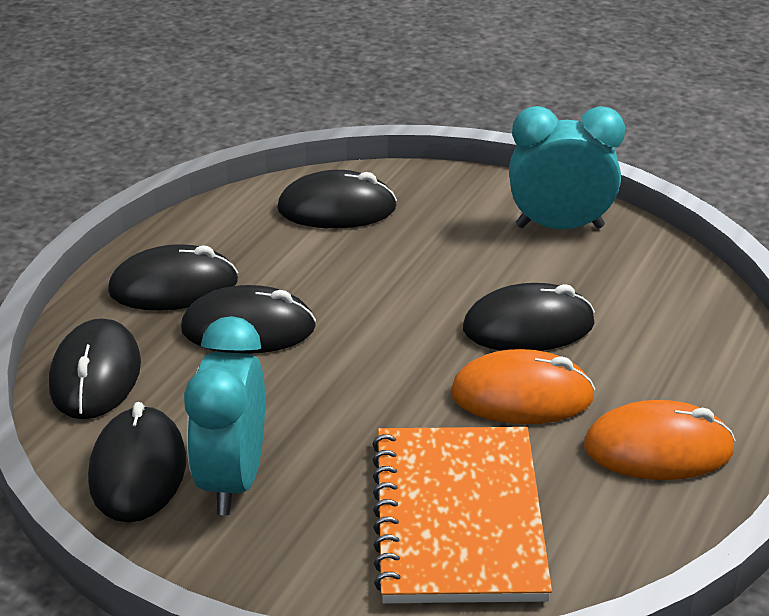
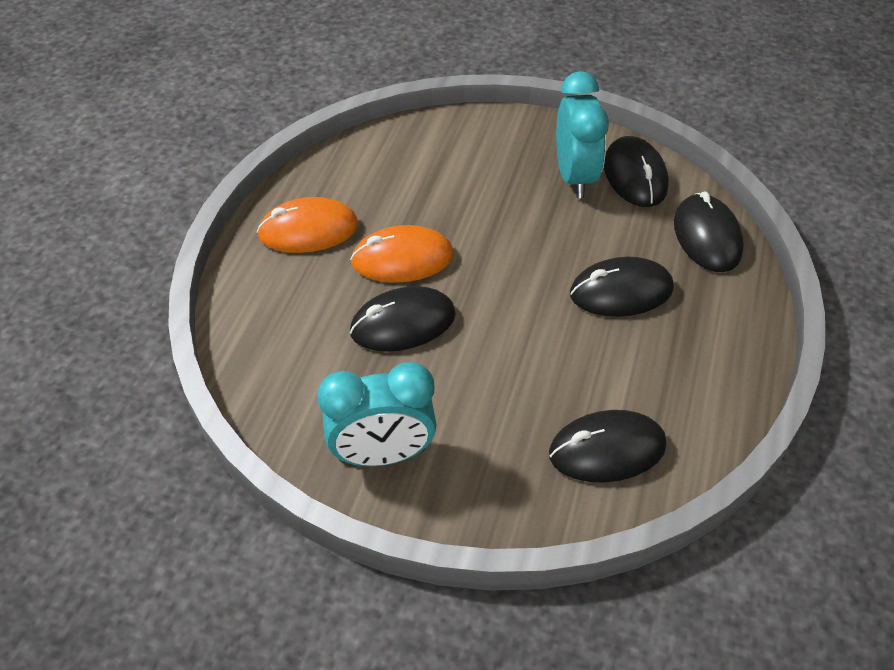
camera: 170 degrees right, 15 degrees up
(173, 287) = (703, 326): black mouse -> none
(458, 518) = (432, 171): orange notebook -> none

